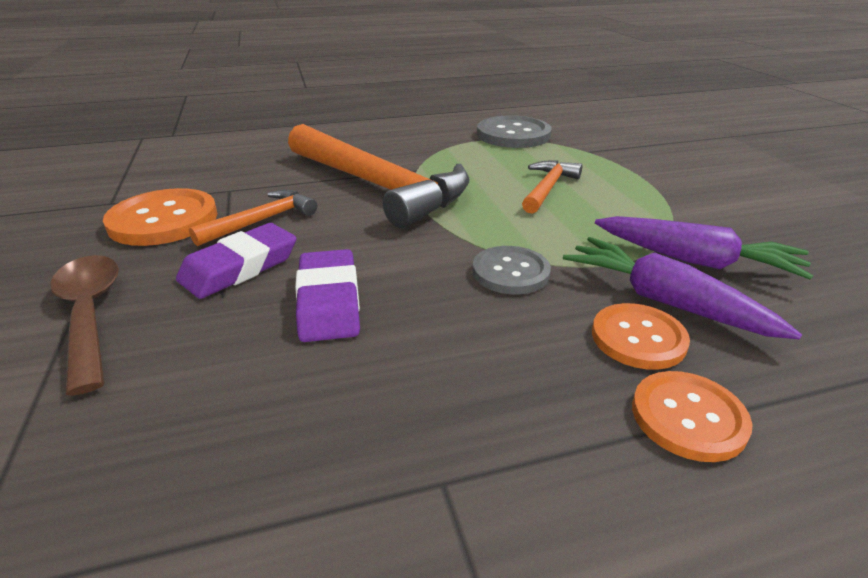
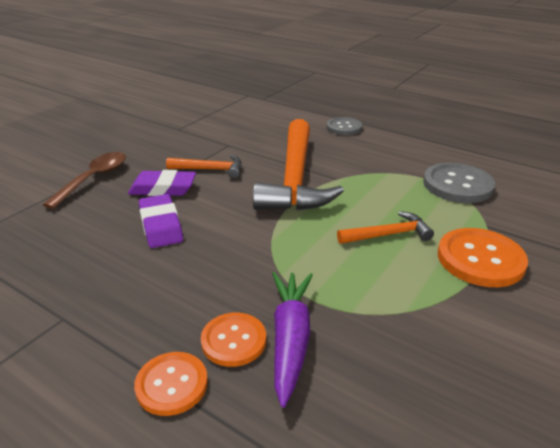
camera: 50 degrees right, 0 degrees up
(163, 220) = (179, 148): orange button -> orange button (480, 259)
(329, 301) = (161, 225): purple eraser -> purple eraser turned 60 degrees counterclockwise
(510, 272) = (253, 266): grey button -> grey button (344, 127)
(695, 261) = (368, 337): purple carrot -> none

